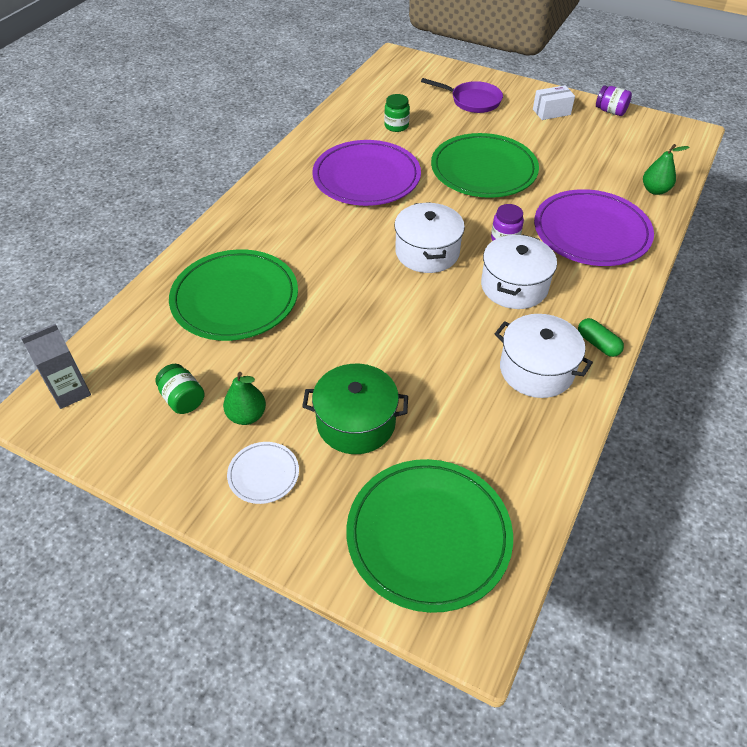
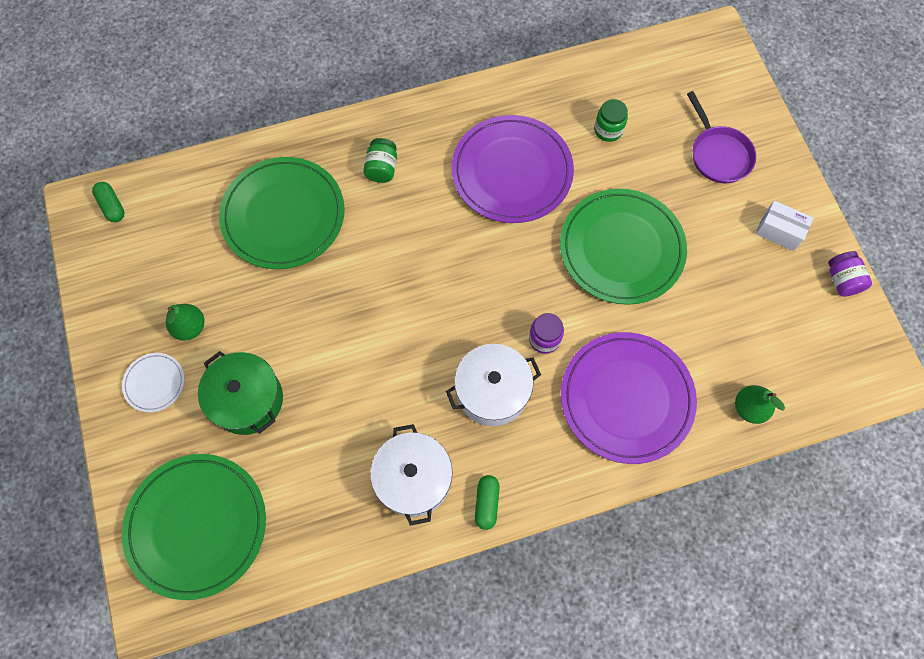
camera: 45 degrees right, 20 degrees up
(70, 392) = (112, 206): grey carton -> green capsule
(183, 399) = (167, 276): green jar -> green jar (382, 168)
(427, 252) = (467, 296): white pot -> none

